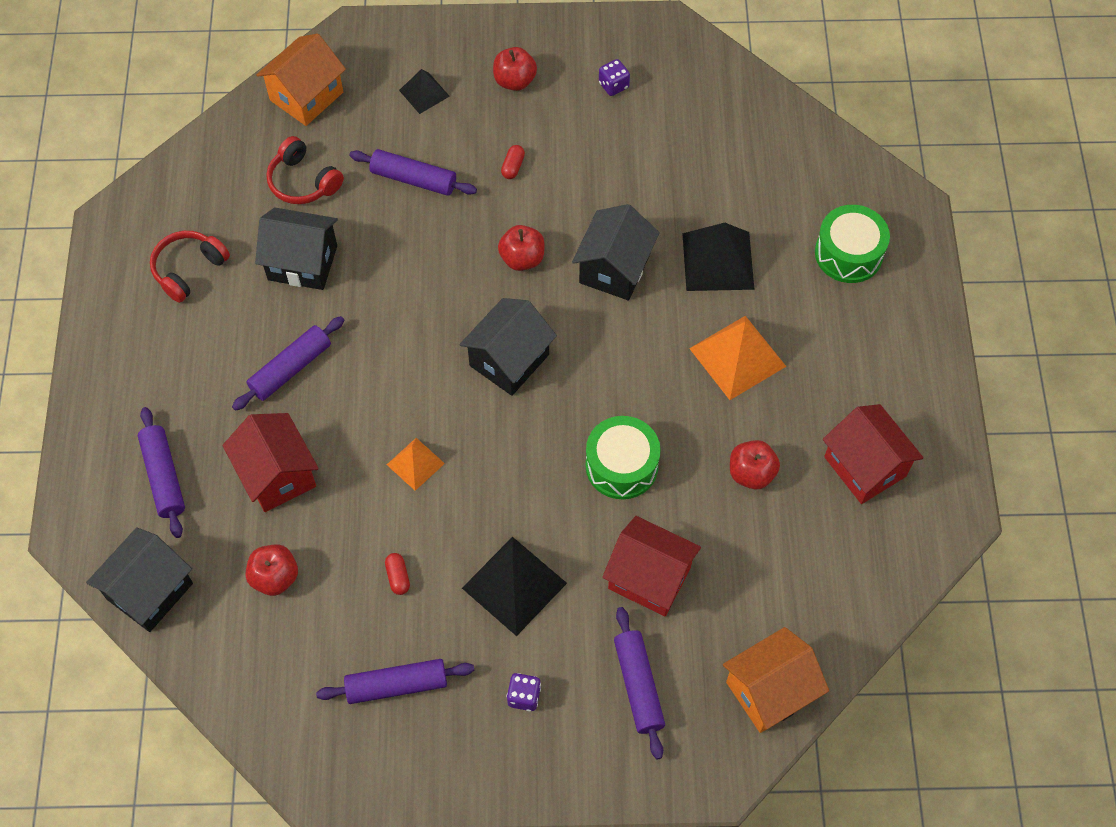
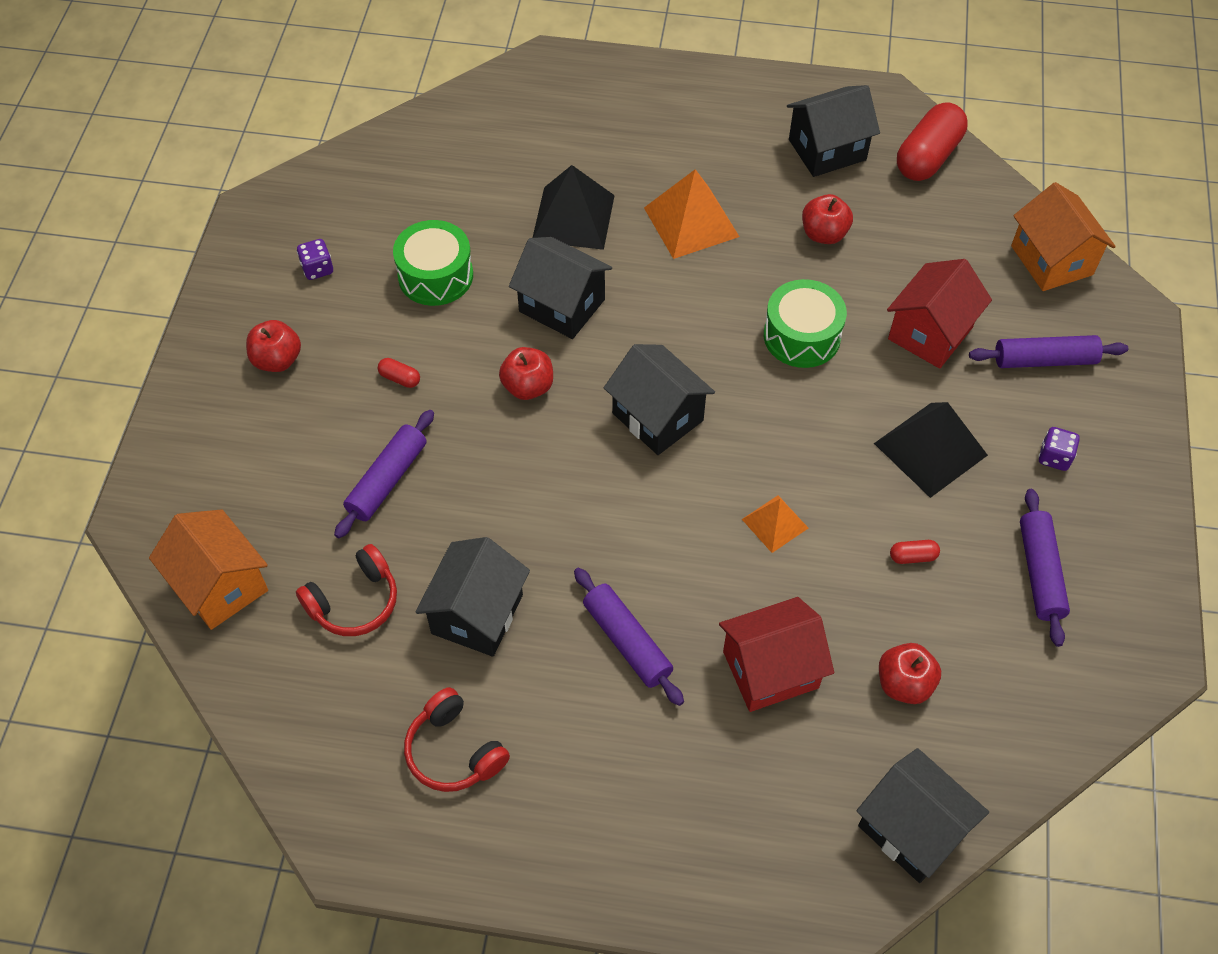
camera: 80 degrees left, 5 degrees down
(163, 476) = (756, 802): purple rolling pin -> none
(424, 93) = (262, 454): black pyramid -> none
(848, 253) = (589, 116): green drum -> green drum (435, 276)
(865, 466) = (827, 150): red house -> black house
(882, 563) = (928, 157): none -> red capsule

